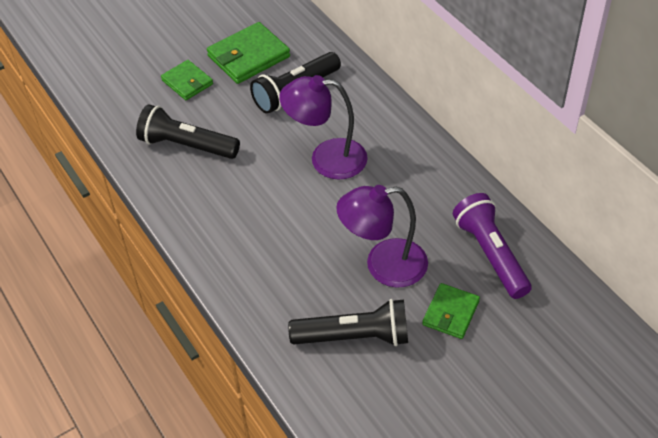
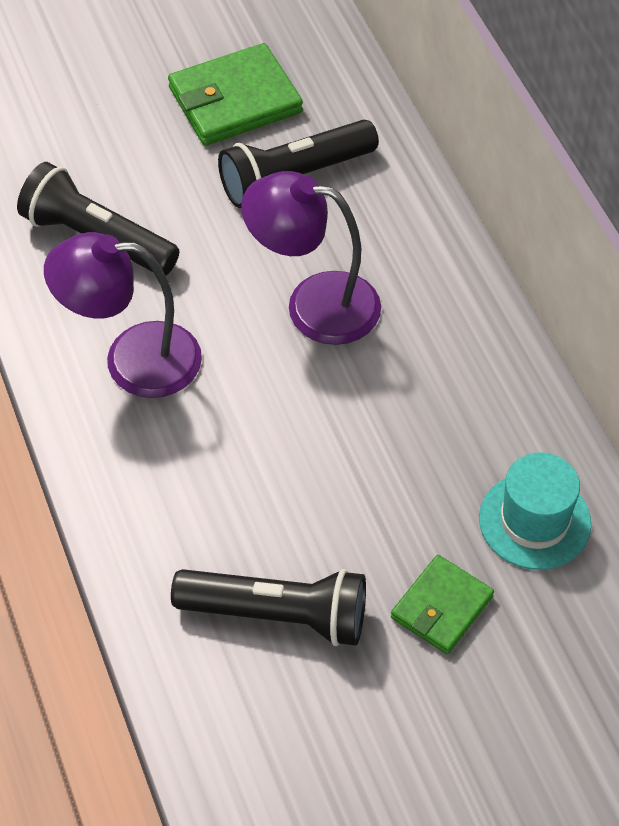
camera: 10 degrees right, 5 degrees up
(187, 82) = (125, 128): green wallet -> none
(383, 265) = (356, 505): purple lamp -> purple lamp (132, 359)
(490, 254) = (534, 521): purple flashlight -> turquoise hat

